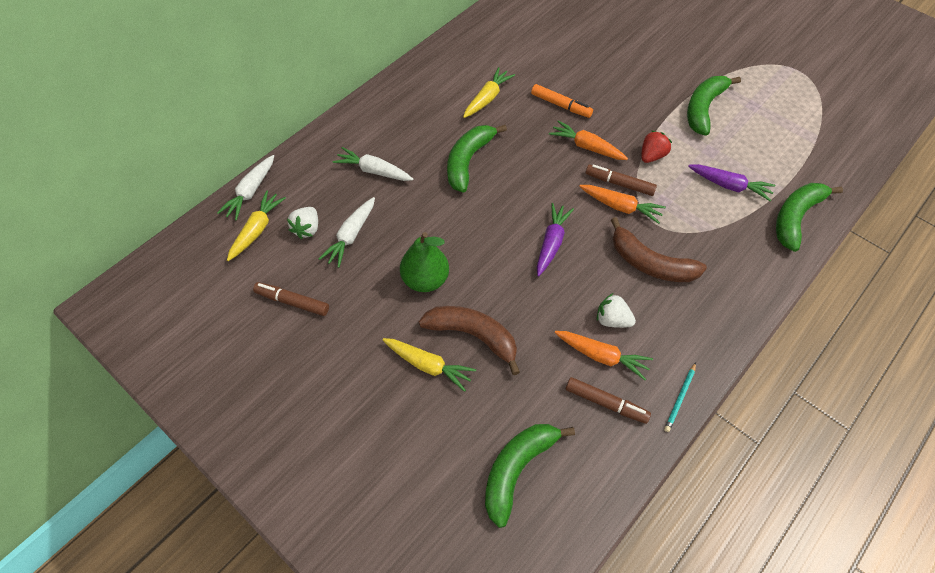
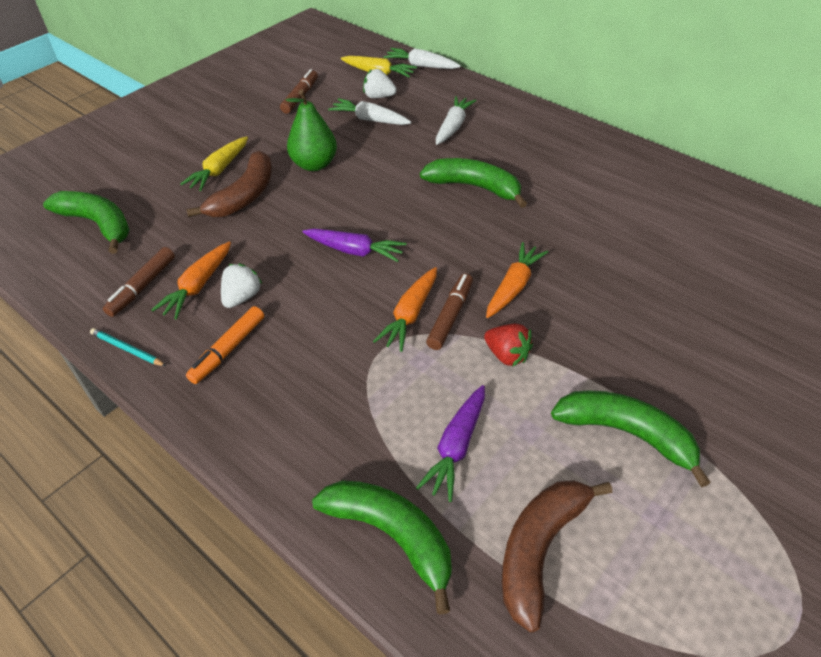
camera: 90 degrees right, 10 degrees down
(487, 98) = (582, 199): yellow carrot -> none
(561, 105) = (587, 264): orange marker -> orange marker (228, 350)
(650, 263) = (317, 338): brown banana -> brown banana (539, 549)

